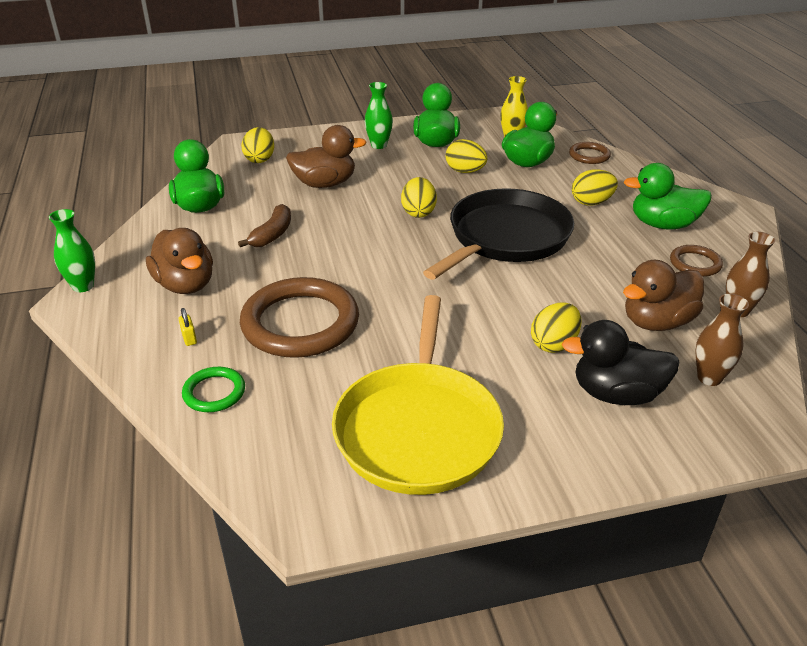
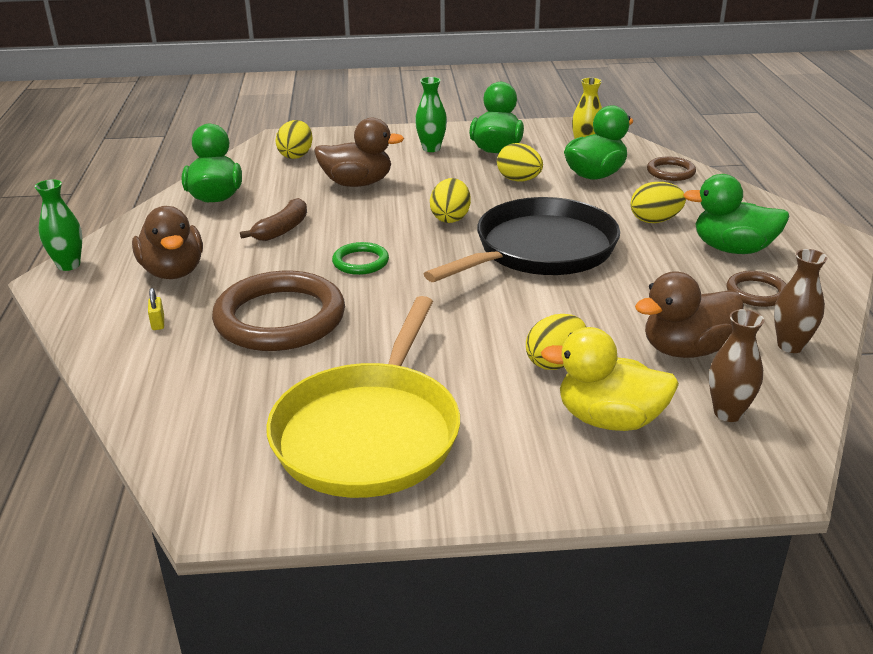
camera: 10 degrees right, 5 degrees down
(214, 392) = (164, 377): green ring -> green ring (360, 262)
(616, 394) = (609, 419): black duck -> yellow duck

